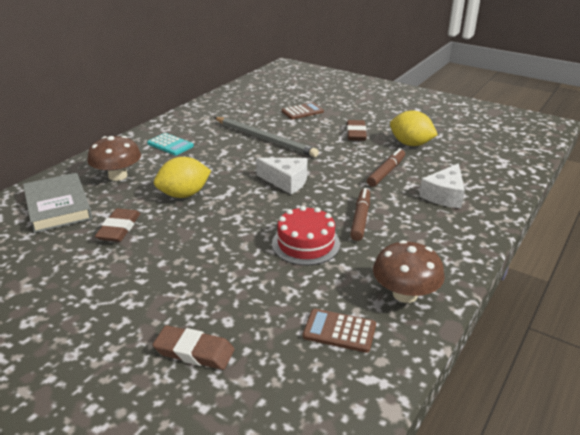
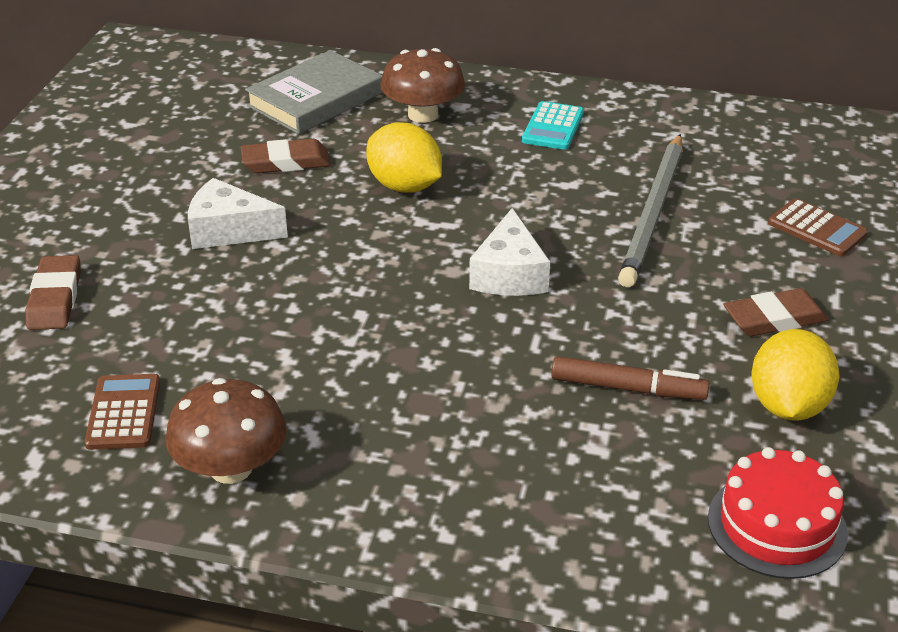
camera: 70 degrees right, 5 degrees up
(305, 244) = (325, 337): red cake -> red cake (777, 525)
(360, 219) = (431, 383): brown marker -> none
(444, 195) = (584, 483): white cheese -> white cheese (229, 230)

